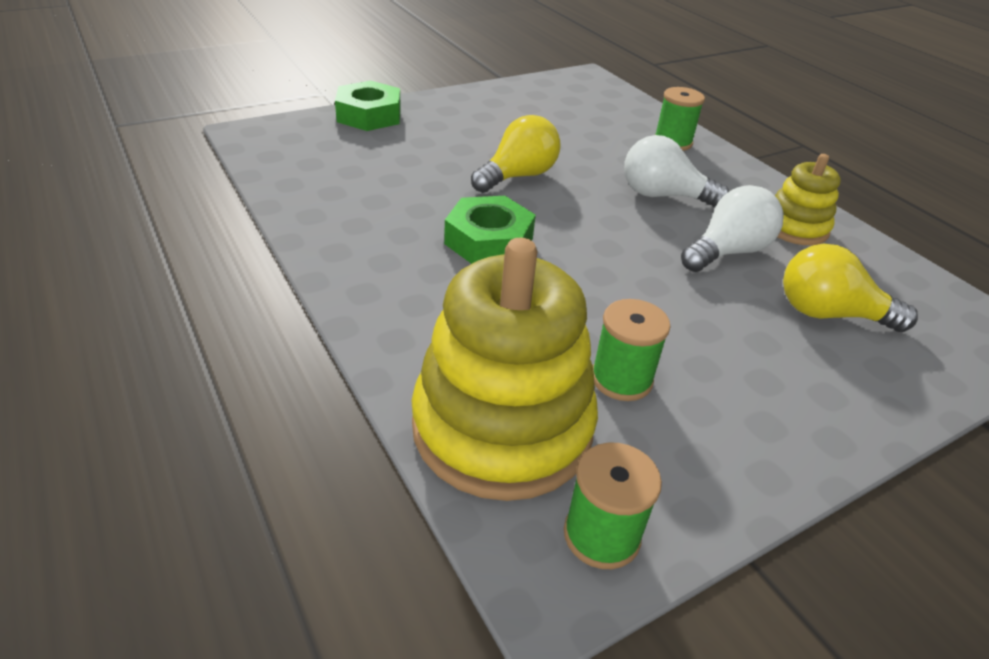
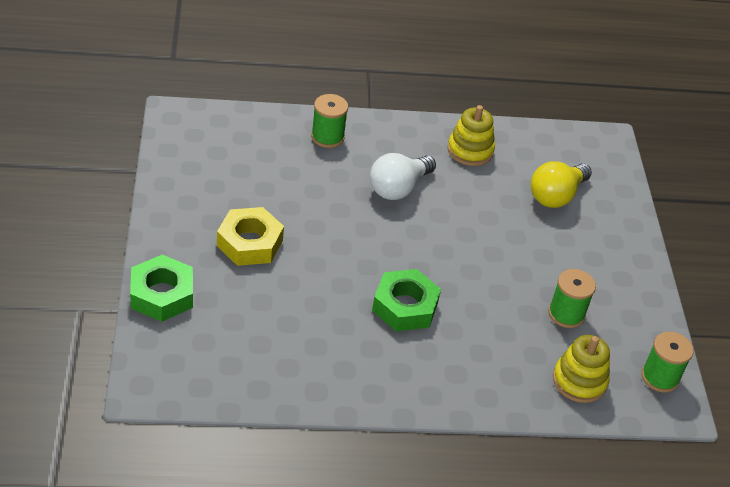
camera: 65 degrees left, 5 degrees up
(478, 137) = (250, 243): none -> yellow nut
(502, 427) = (579, 381): yellow stacking toy -> yellow stacking toy, size x0.53
(518, 176) = (327, 249): yellow light bulb -> none
(727, 252) = (478, 198): white light bulb -> none

